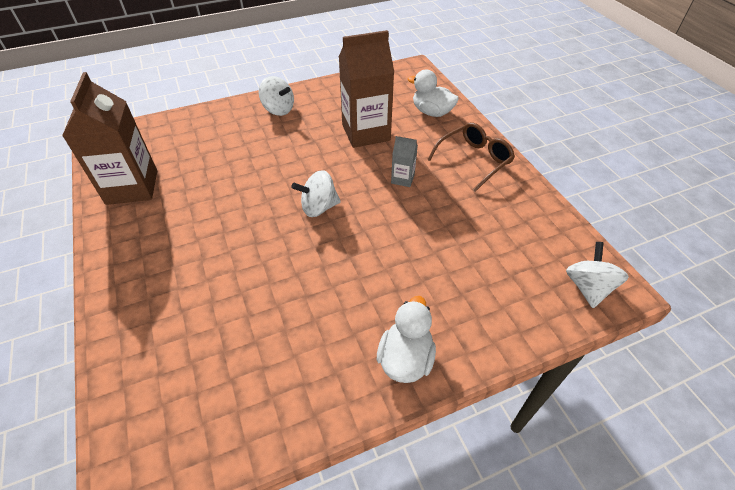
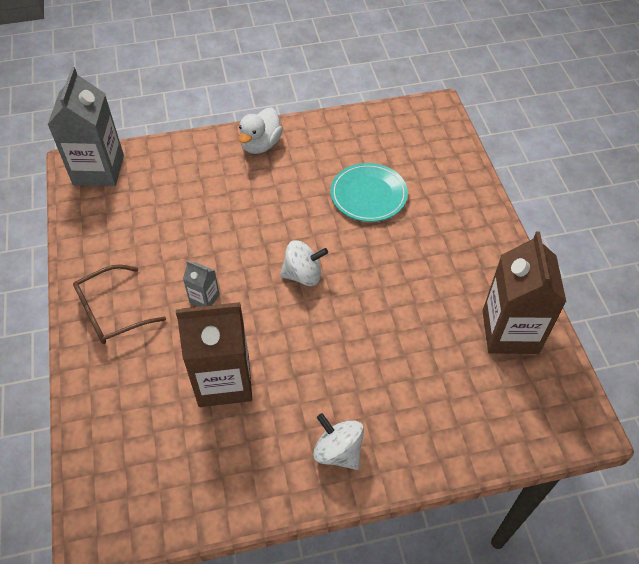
camera: 170 degrees left, 5 degrees up
(253, 301) = (368, 195): none -> turquoise plate
(432, 112) = (119, 408): white duck -> none
(588, 287) = (98, 170): white spinning top -> grey carton

